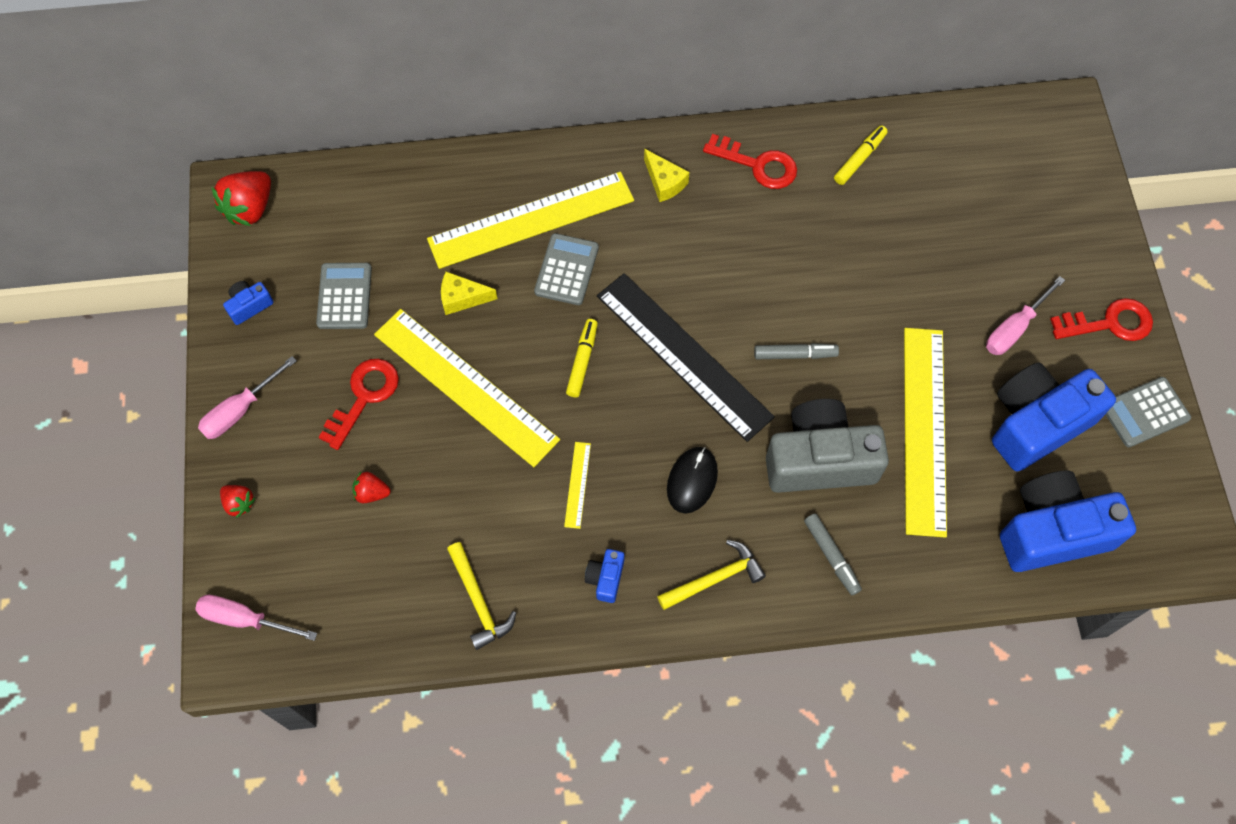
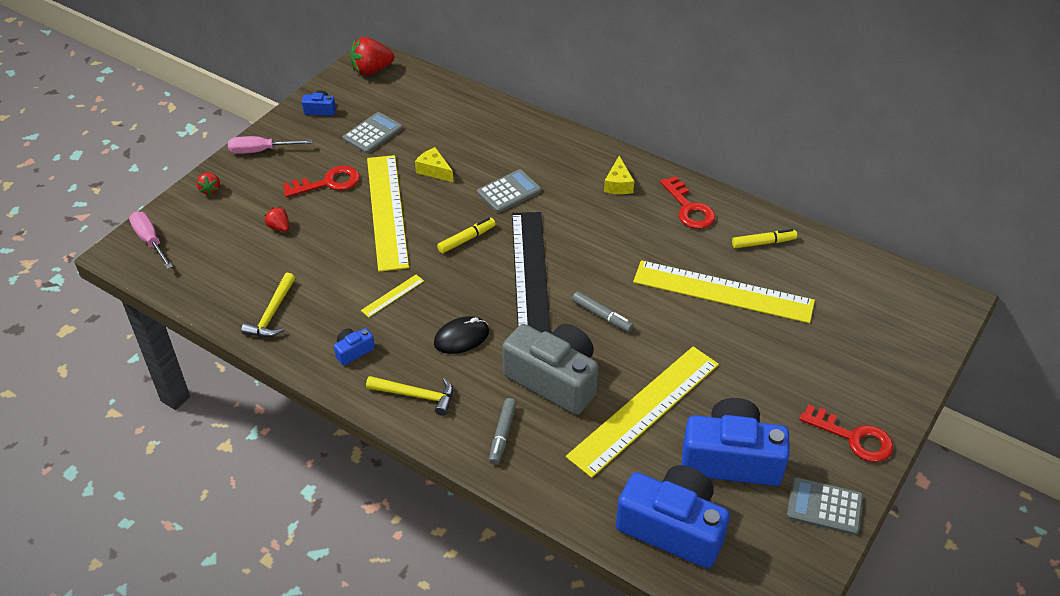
camera: 40 degrees right, 20 degrees down
(531, 220) = (516, 157): yellow ruler -> yellow ruler (723, 291)
(1014, 328) = (774, 396): pink screwdriver -> none

